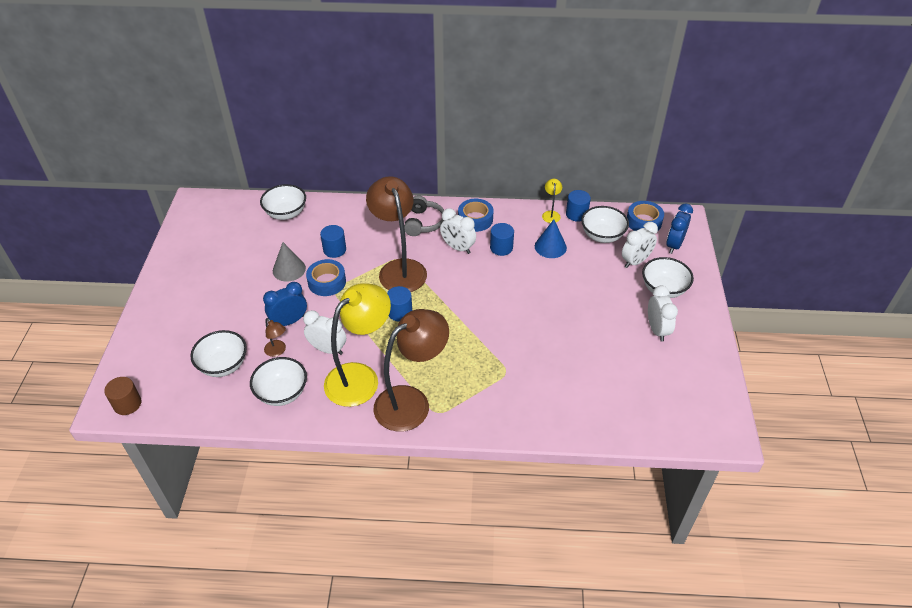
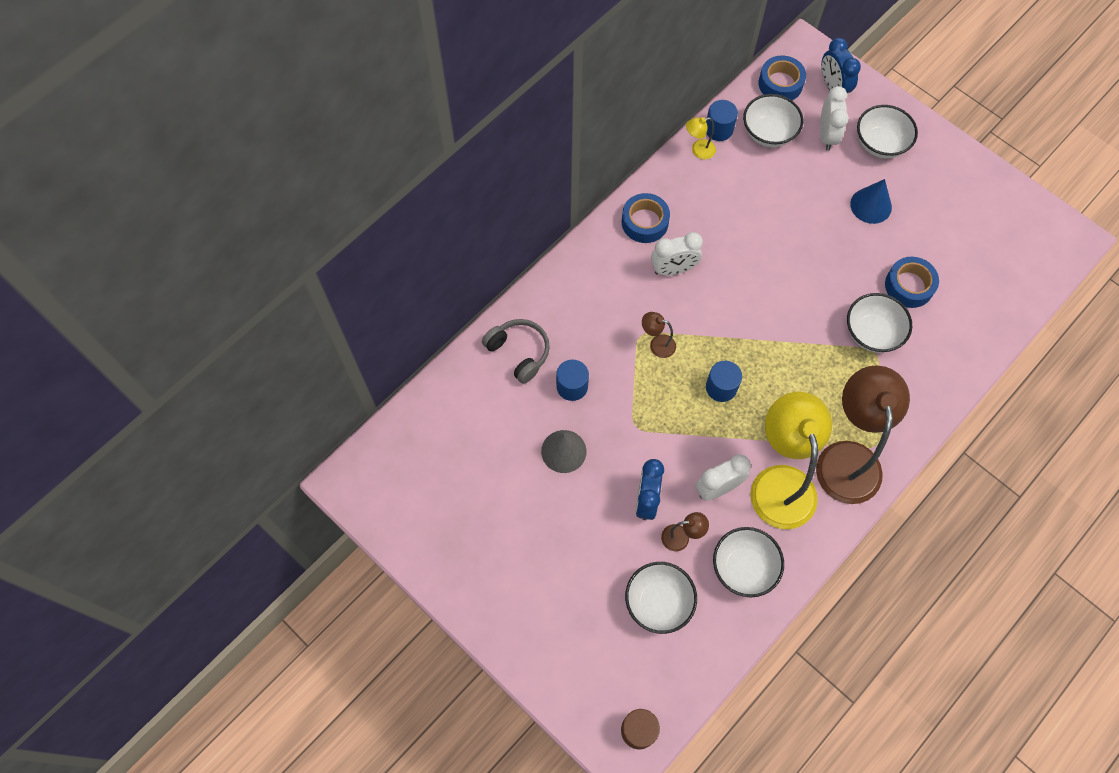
camera: 50 degrees left, 20 degrees up
(286, 213) = (464, 396): white bowl -> white bowl (872, 333)
(327, 282) = (617, 426): blue tape -> blue tape (909, 286)
(399, 268) = (657, 344): brown lamp -> brown lamp, size x0.41
(423, 223) = (606, 273): grey headphones -> grey headphones (519, 352)
(501, 248) = (708, 231): blue cylinder -> none
(550, 247) = (744, 188): blue cone -> blue cone (871, 205)
(551, 214) = (698, 150): yellow lamp -> yellow lamp turned 60 degrees counterclockwise
(657, 330) = (923, 191): white clock -> none

